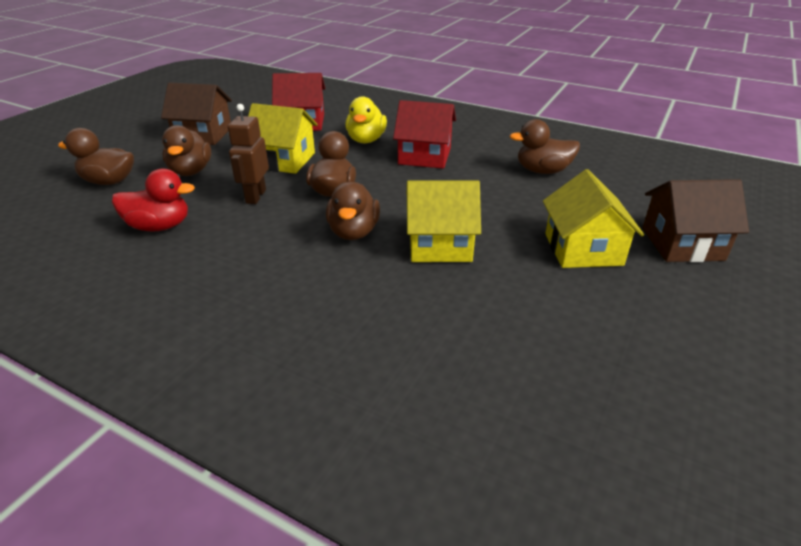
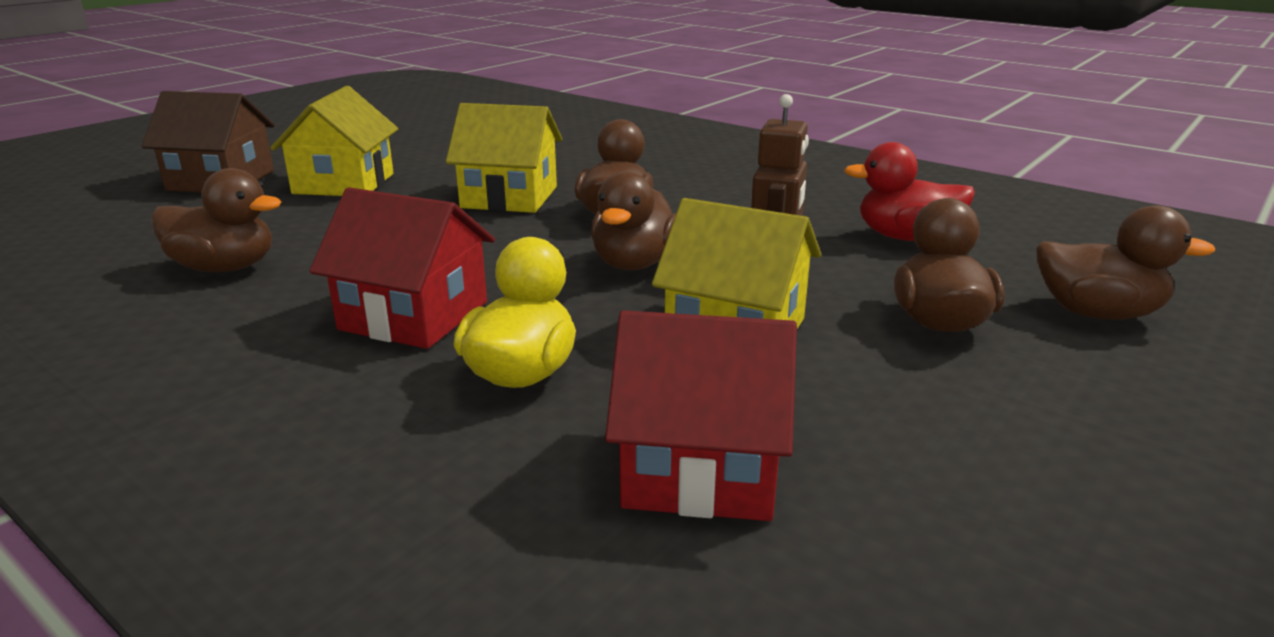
camera: 170 degrees left, 10 degrees down
(203, 135) = (1010, 439): brown house -> none

